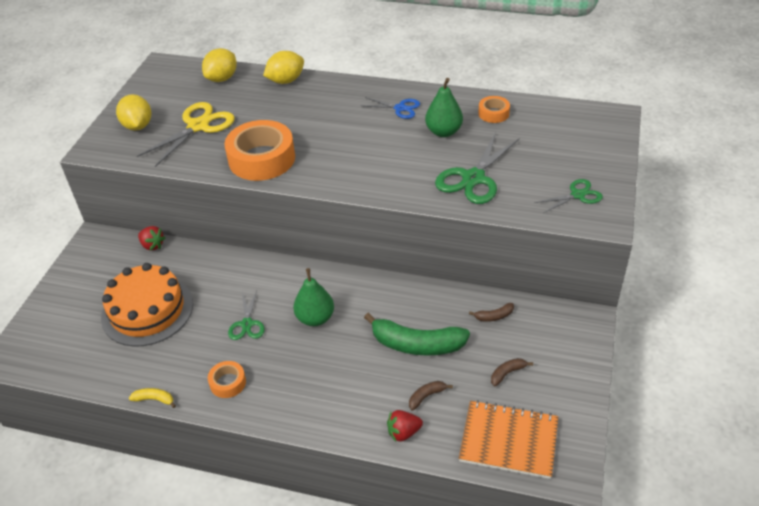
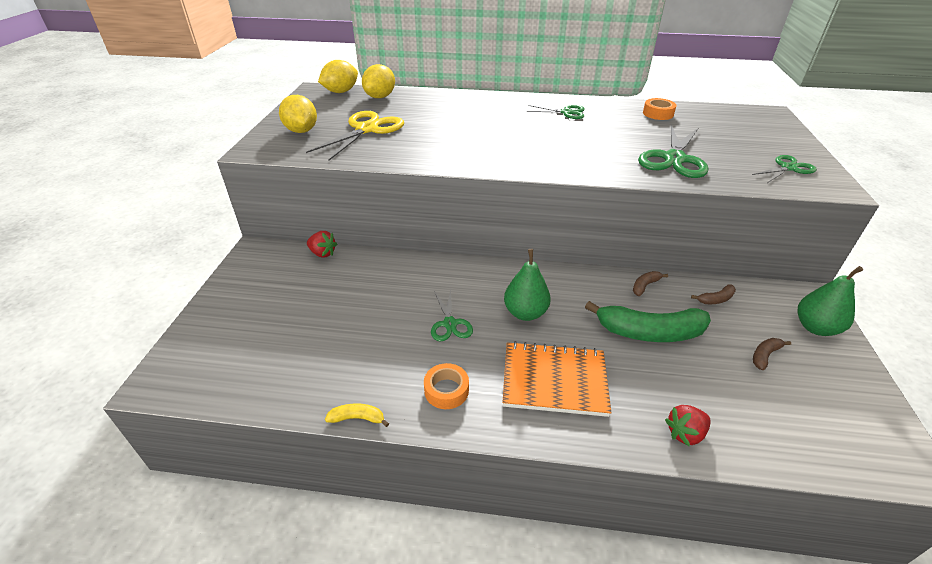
camera: 10 degrees left, 5 degrees down
(147, 310) = (329, 316): orange cake -> none
(262, 159) = (444, 151): orange tape -> none
(286, 81) = (444, 97): yellow lemon -> yellow lemon (341, 92)
(400, 108) = (566, 112): blue scissors -> green scissors
(426, 396) = (690, 388): brown banana -> brown banana (645, 286)
(443, 132) = (619, 127): green pear -> green pear (815, 327)
(508, 440) = (814, 432): orange notebook -> orange notebook (554, 380)

